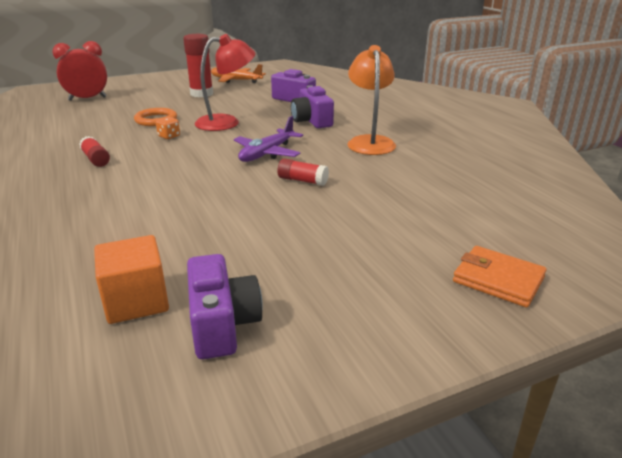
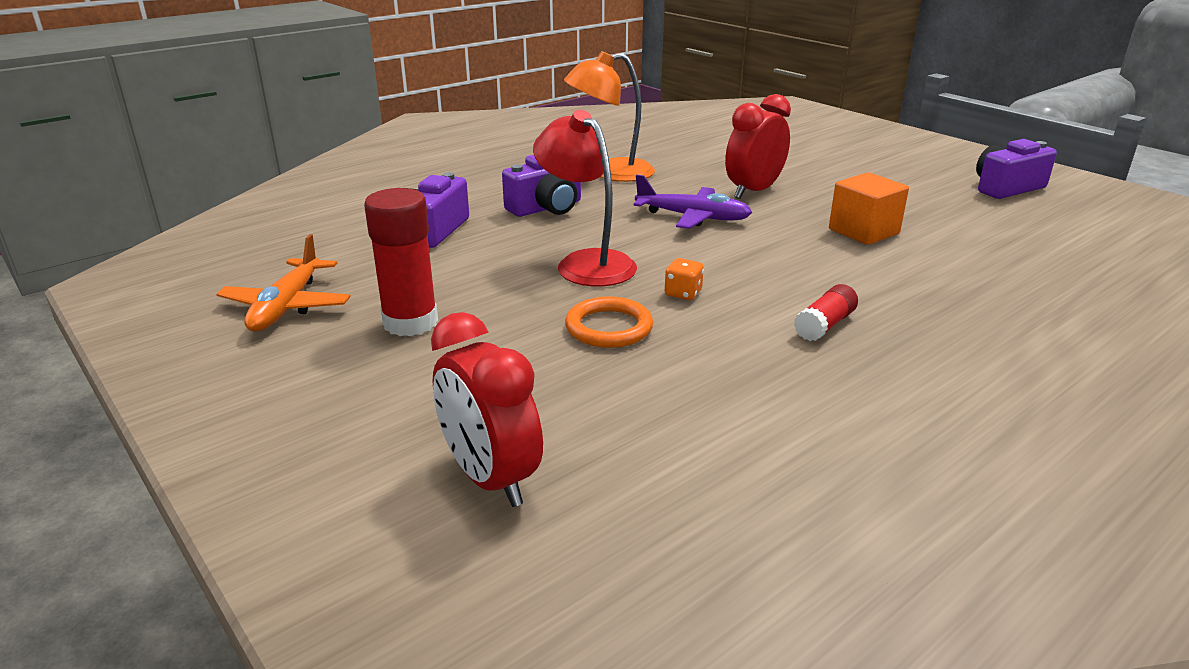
camera: 105 degrees left, 0 degrees up
(136, 301) = (1033, 217): orange cube -> orange cube (863, 231)
(302, 180) = (753, 191): red glue stick -> red clock
(498, 279) = (844, 129): orange wallet -> none

